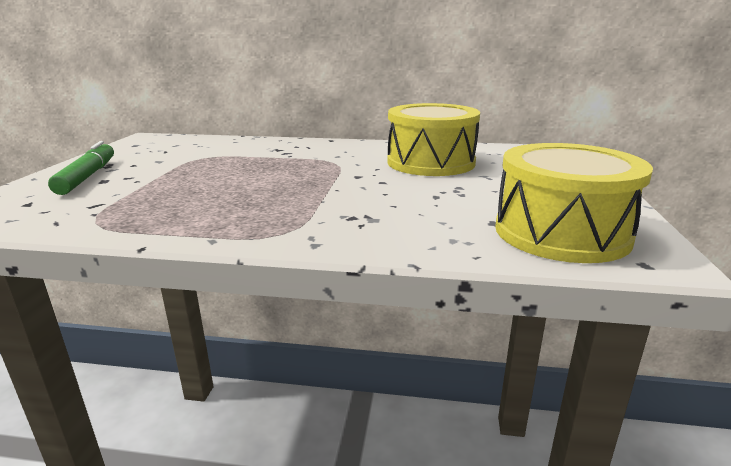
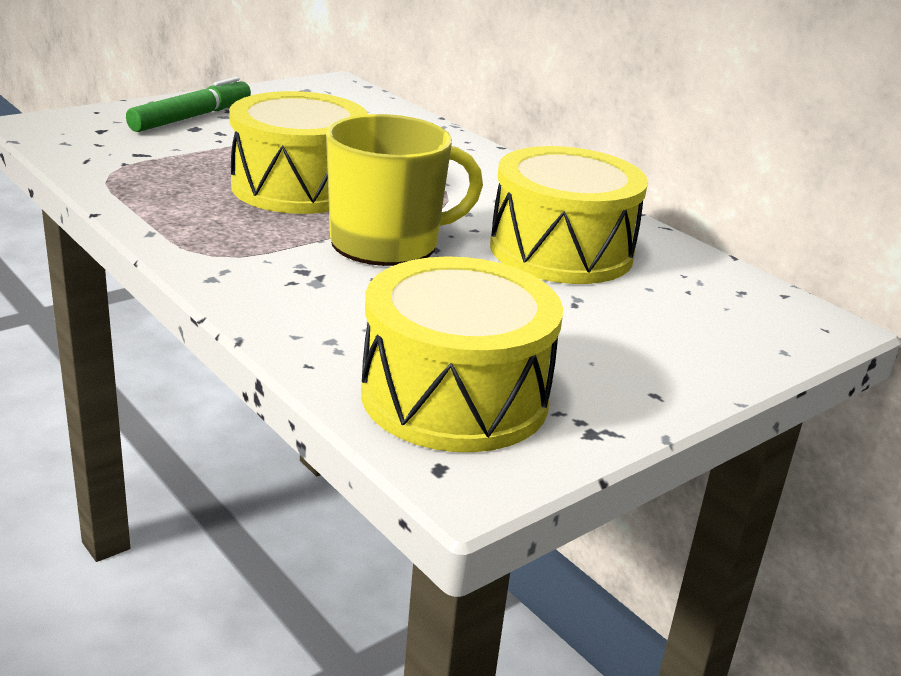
camera: 40 degrees right, 5 degrees up
(246, 184) = (298, 187): none -> yellow drum
(357, 188) = (387, 243): none -> yellow mug

